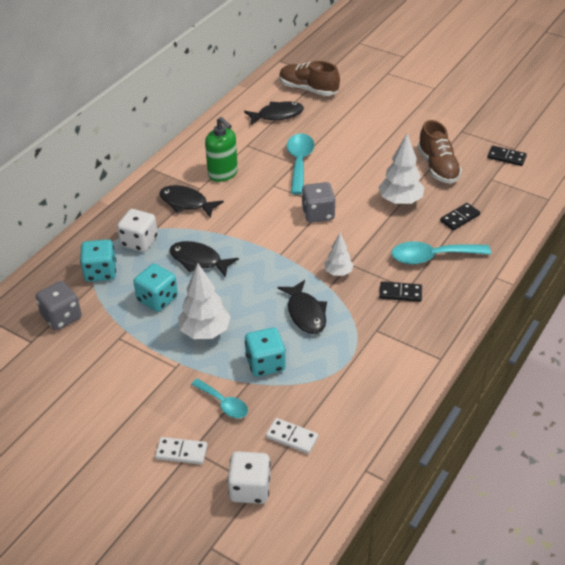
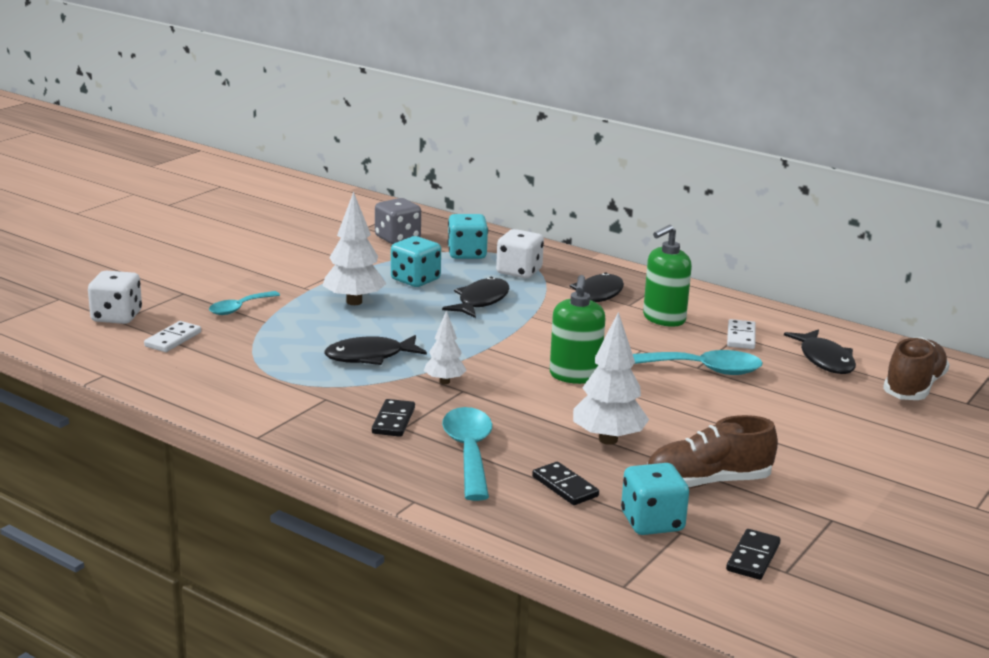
camera: 90 degrees right, 20 degrees down
(181, 452) = (183, 288): white domino -> white domino (741, 337)
(265, 363) = (291, 331): turquoise dice -> turquoise dice (652, 522)
(318, 214) = (575, 376): grey dice -> green soap dispenser

